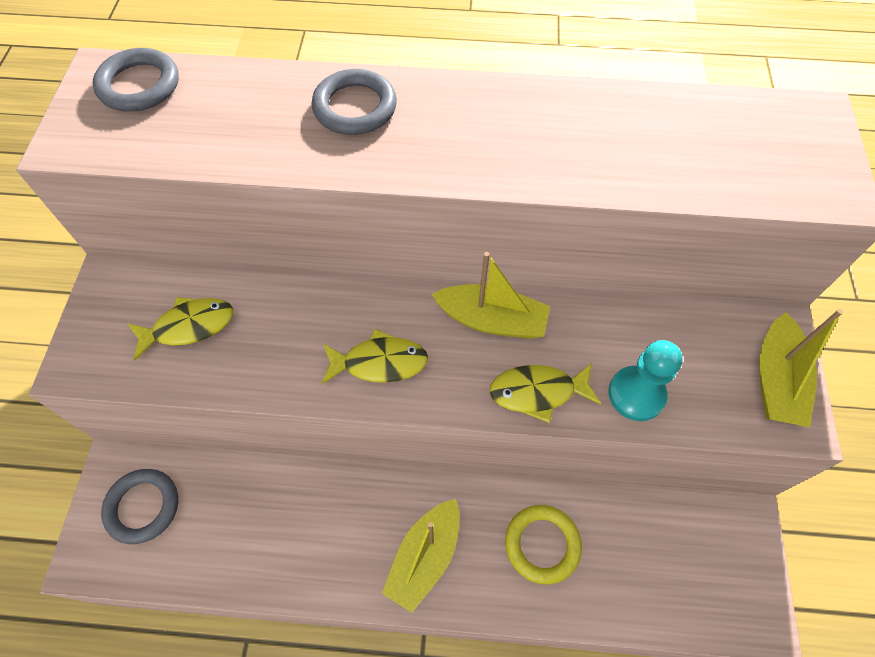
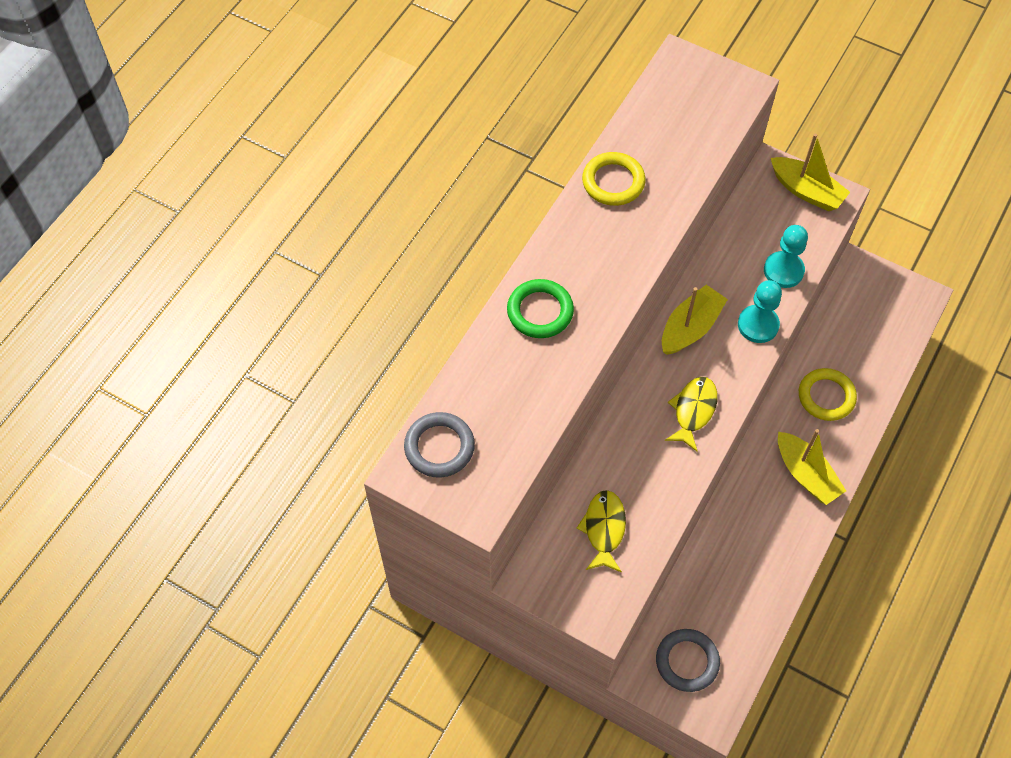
camera: 65 degrees left, 0 degrees up
(355, 107) = (540, 311): grey ring -> green ring
(538, 392) = (758, 325): yellow fish -> turquoise pawn
(580, 111) = (613, 182): none -> yellow ring

